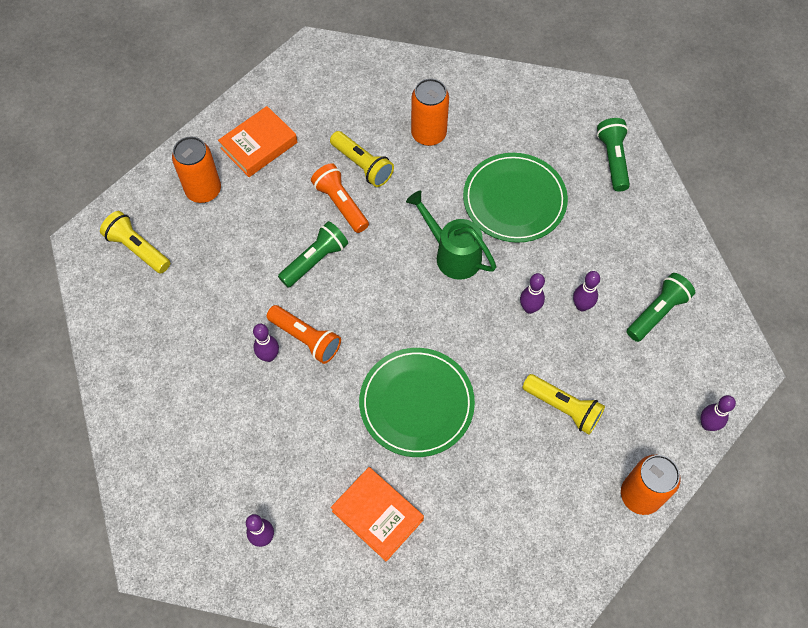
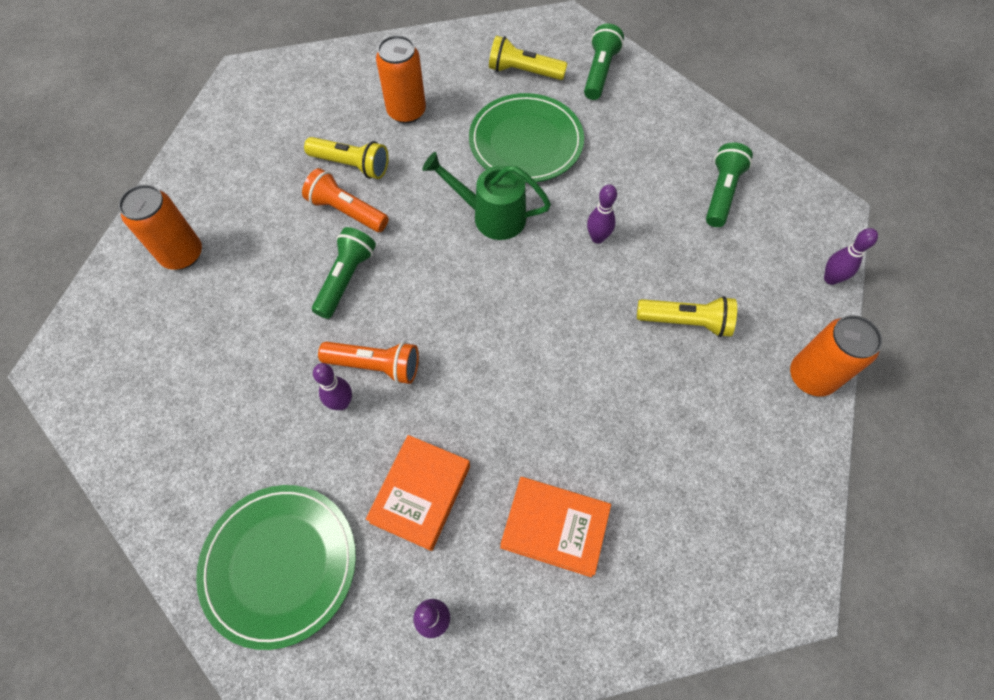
camera: 25 degrees left, 0 degrees up
(138, 248) = (128, 347): yellow flashlight -> yellow flashlight (523, 72)
(259, 145) = (226, 186): orange book -> orange book (420, 494)
(416, 403) = (533, 383): green plate -> green plate (280, 564)
(581, 306) = (647, 215): purple bowling pin -> none
(613, 159) = (599, 72): green flashlight -> green flashlight turned 45 degrees clockwise

